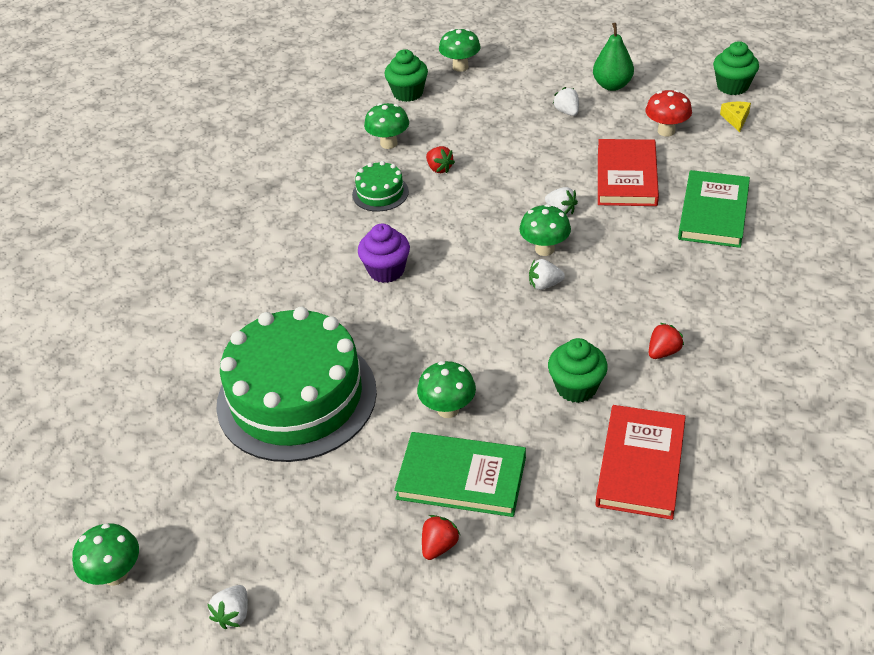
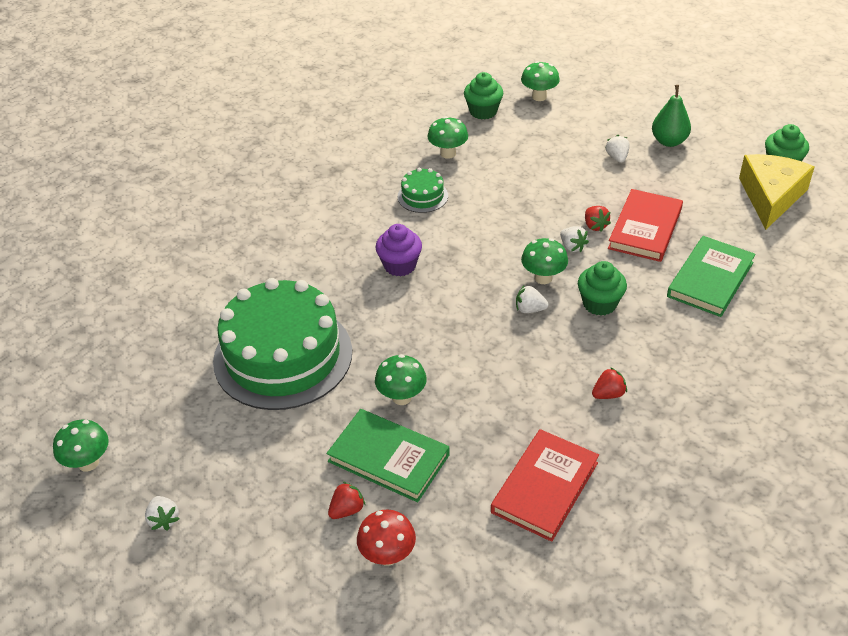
camera: 15 degrees right, 0 degrees up
(233, 614) = (164, 520): white strawberry -> white strawberry turned 60 degrees counterclockwise
(439, 168) = (482, 185): red strawberry -> red strawberry (595, 226)
(576, 387) = (518, 406): green cupcake -> green cupcake (599, 304)
(666, 131) = (700, 194): red mushroom -> red mushroom (387, 555)
(736, 119) = (771, 197): yellow cheese -> yellow cheese, size x2.46

